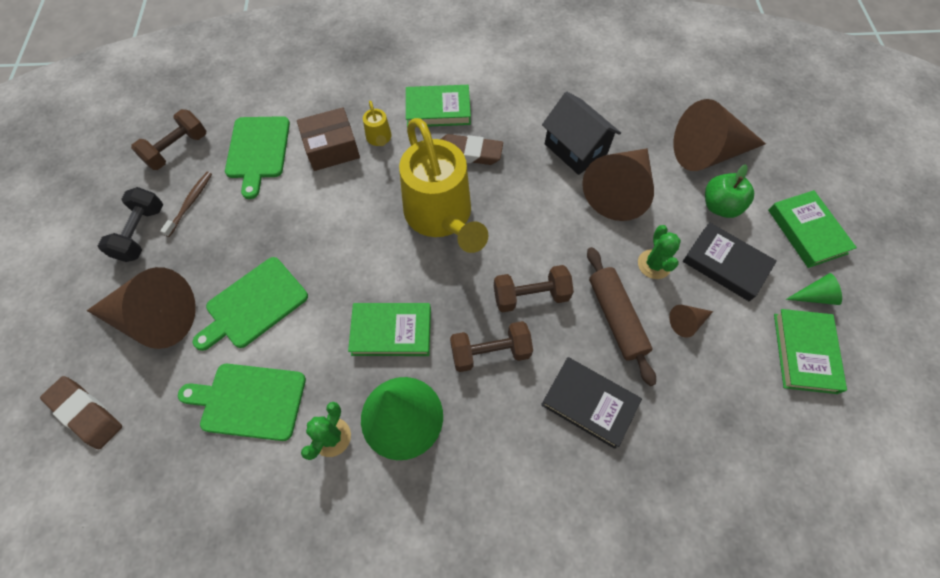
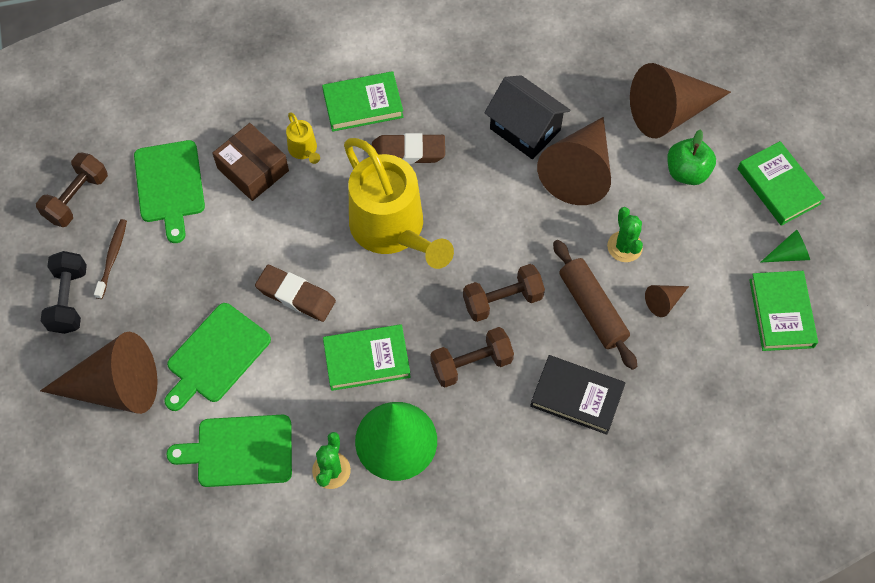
camera: 10 degrees left, 0 degrees up
(86, 413) = (77, 490): brown eraser -> brown eraser (296, 295)
(332, 148) = (253, 169): brown box -> brown box turned 75 degrees clockwise
(725, 264) = (697, 235): black book -> none

